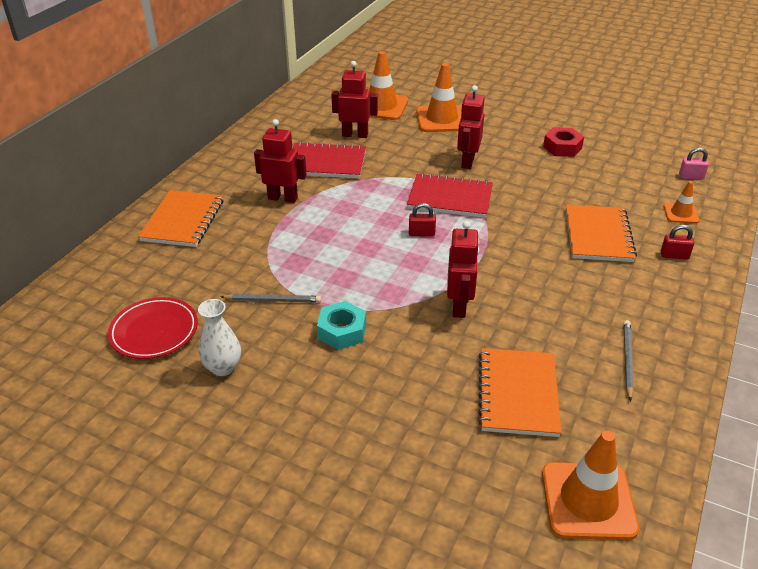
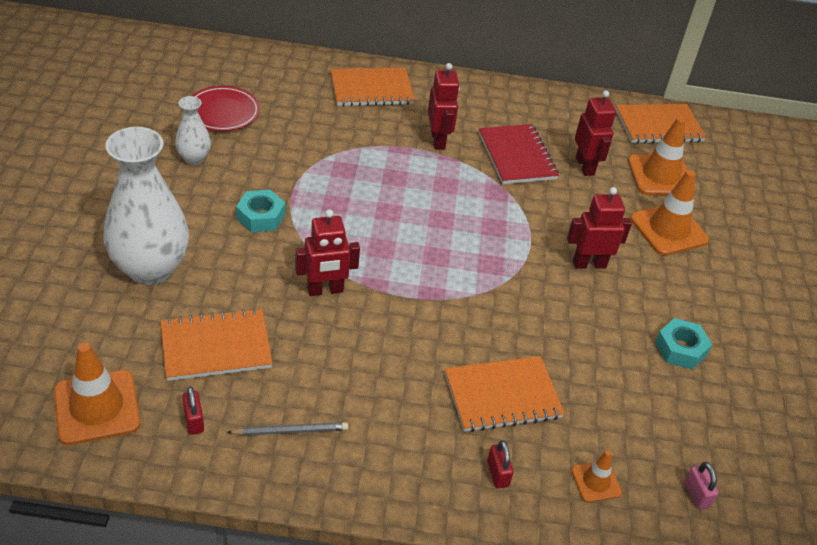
camera: 65 degrees right, 5 degrees up
(273, 300) = (285, 167): grey pencil -> none
(323, 92) = (658, 126): none -> orange notebook
(392, 429) = (150, 269): none -> white vase
(421, 233) = (430, 246): red padlock -> red padlock (194, 421)
(450, 198) = (506, 259): red notebook -> none
(562, 147) = (680, 349): red nut -> turquoise nut

